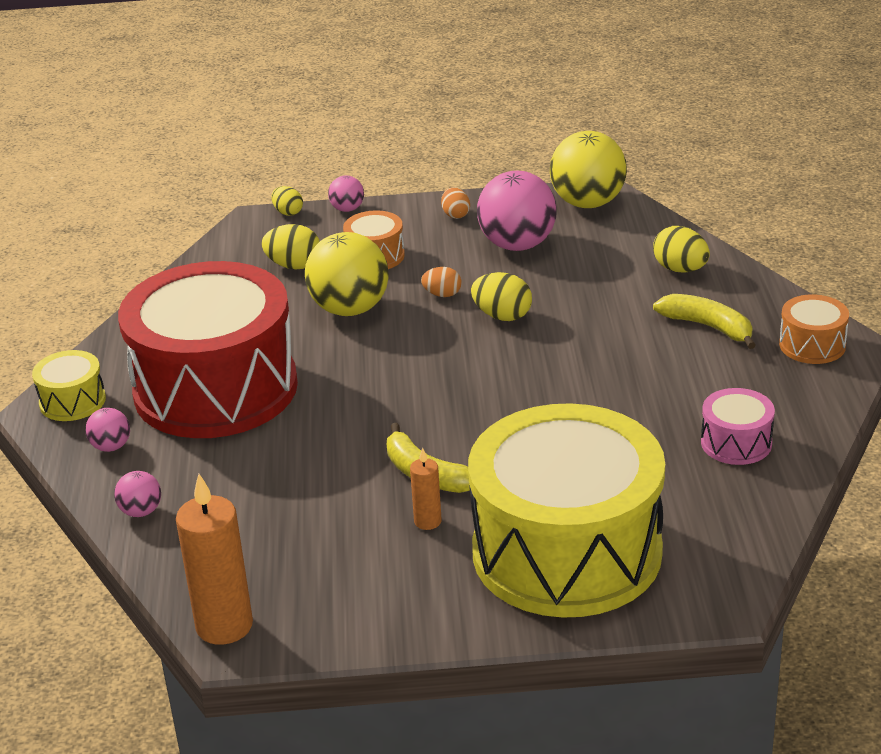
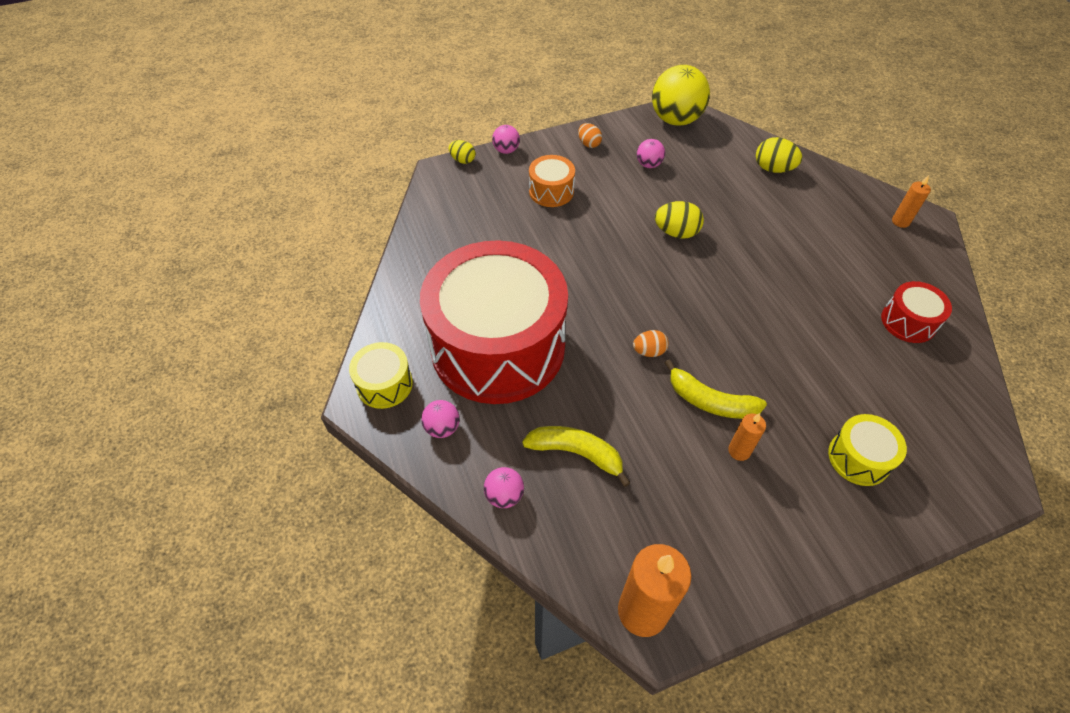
camera: 20 degrees left, 20 degrees up
(294, 265) = (494, 210): yellow egg -> none
(350, 309) = (560, 246): yellow ball -> none
(442, 294) = (621, 220): orange egg -> orange egg (649, 351)
(517, 245) = (648, 164): pink ball -> pink ball, size x0.48
(567, 552) = (859, 458): yellow drum -> yellow drum, size x0.40
(708, 327) = (823, 217): yellow banana -> yellow banana (576, 453)
(736, 443) = (908, 322): pink drum -> red drum
(812, 345) = (900, 221): orange drum -> orange candle

